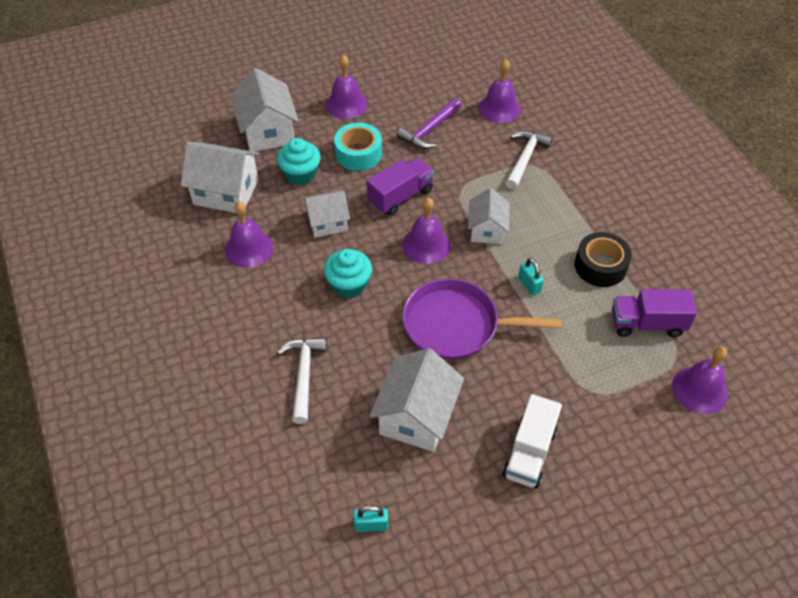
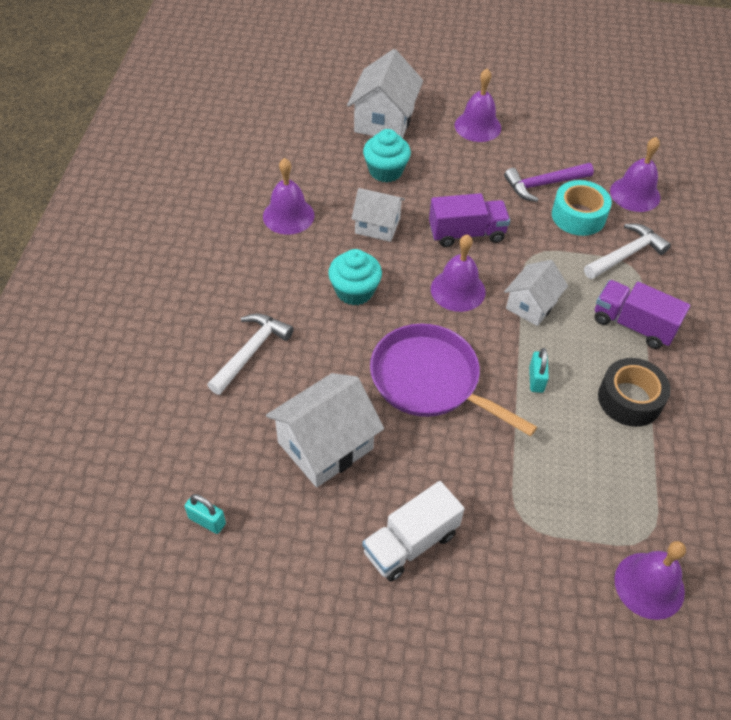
camera: 30 degrees right, 0 degrees up
(226, 192) = (306, 157): white house -> none
(358, 153) = (455, 176): turquoise tape -> turquoise tape (578, 216)
(647, 324) = (639, 484): purple truck -> purple truck (633, 325)

